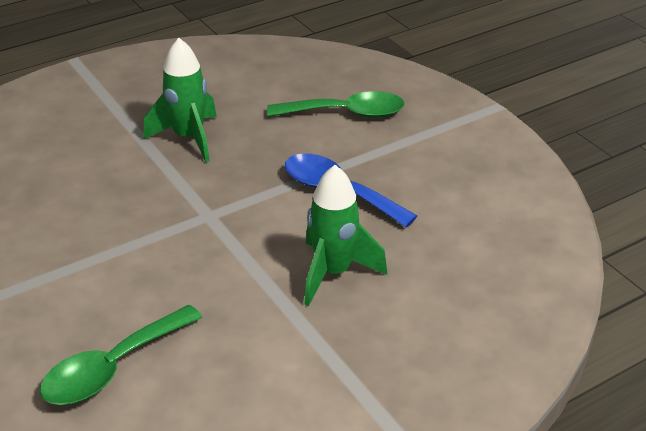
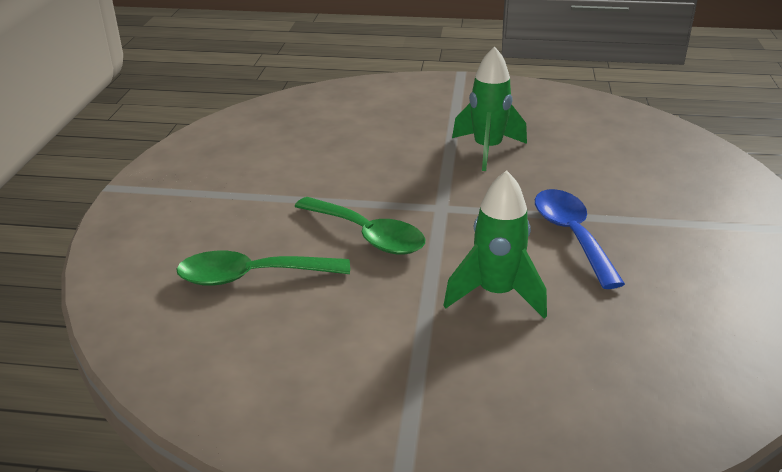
camera: 40 degrees right, 5 degrees down
(346, 113) = (647, 180): green spoon -> green spoon (368, 235)

